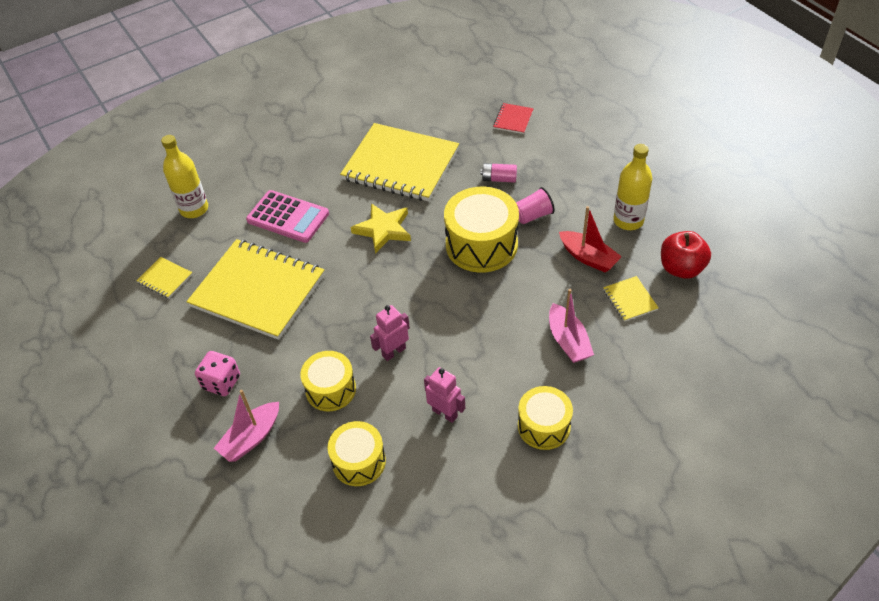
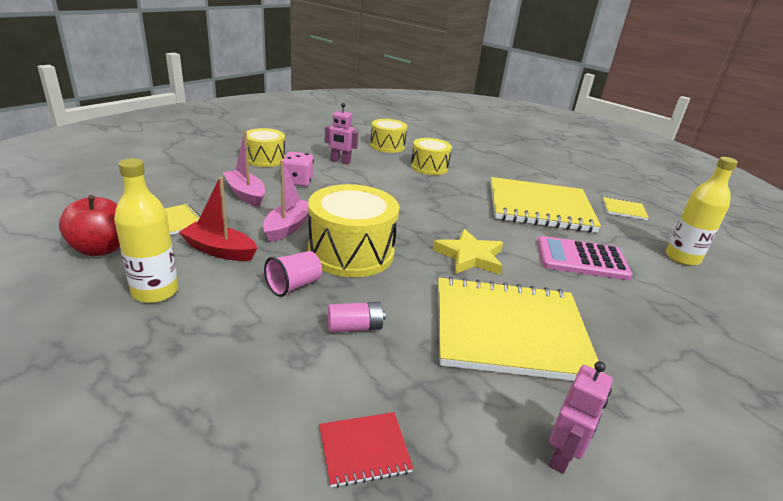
camera: 155 degrees right, 20 degrees down
(221, 382) = (507, 167): pink dice -> pink dice (298, 182)
(251, 438) = (461, 151): pink boat -> pink boat (288, 227)
(393, 352) = (396, 183): pink robot -> pink robot (562, 456)
(513, 119) = (364, 450): red notebook -> red notebook turned 75 degrees clockwise

